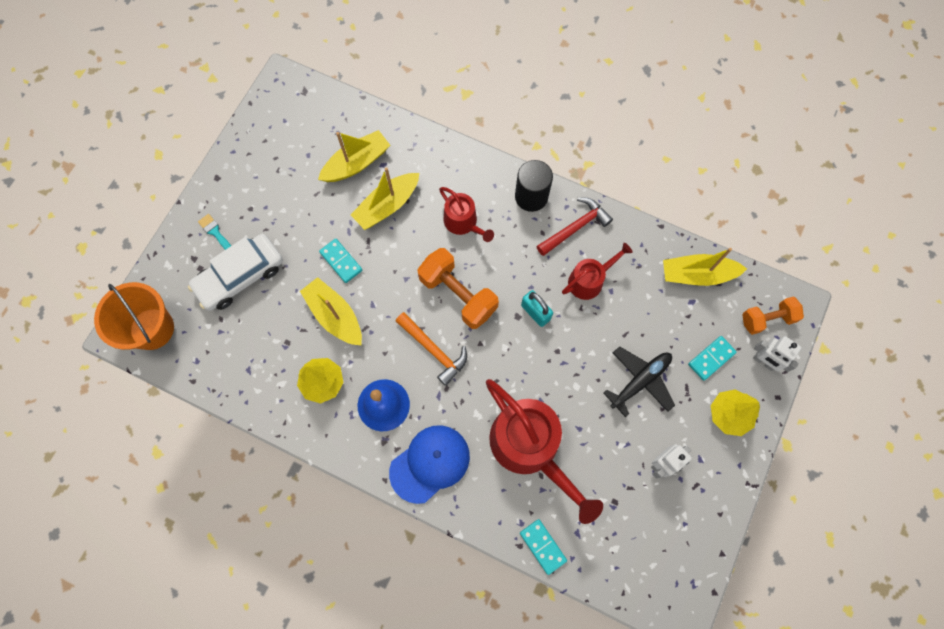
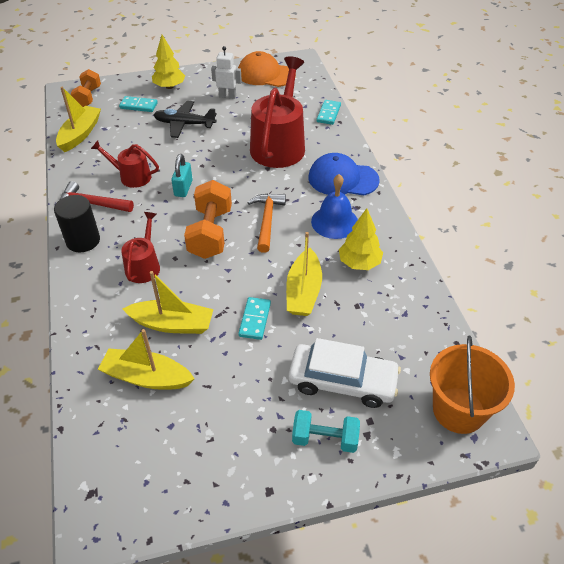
camera: 130 degrees left, 25 degrees down
(215, 232) = (325, 439): turquoise brush -> turquoise dumbbell
(677, 543) = (266, 74): none -> orange cap
(697, 274) = (80, 134): yellow boat -> yellow boat turned 120 degrees counterclockwise
(763, 361) = (120, 88): white robot -> none
(767, 319) = (88, 97): orange dumbbell -> orange dumbbell turned 60 degrees clockwise

